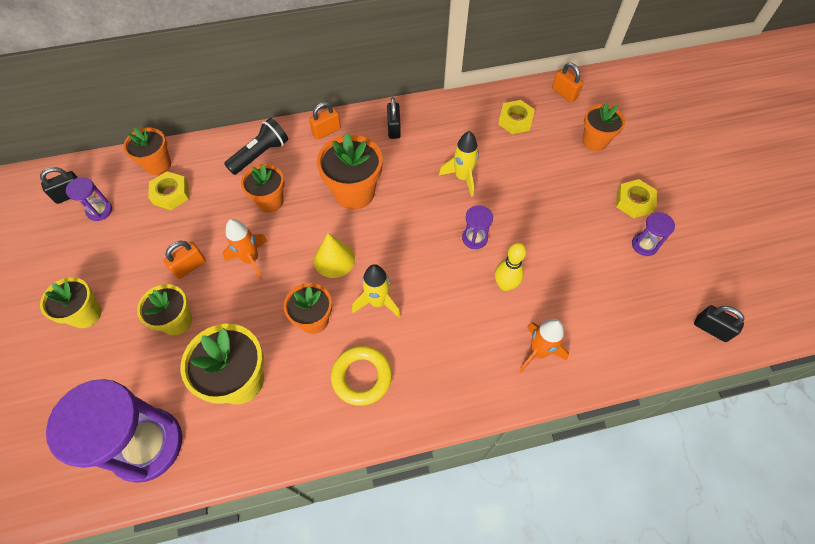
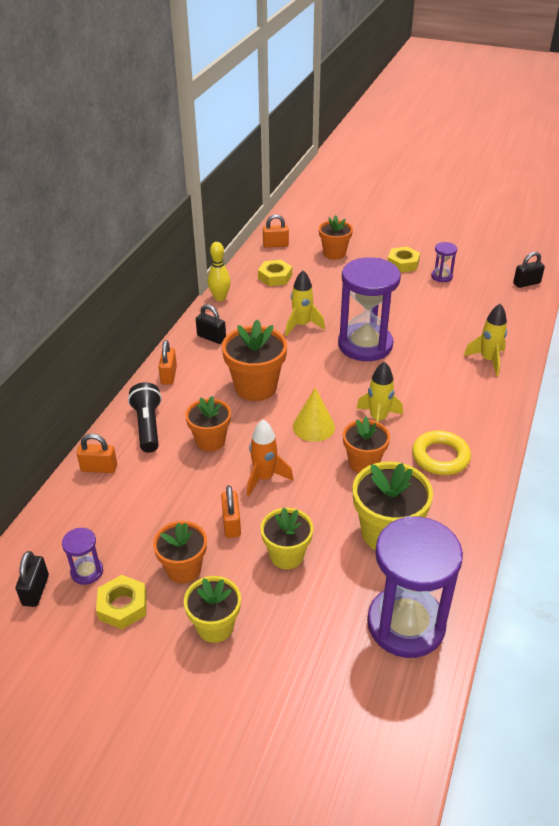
camera: 55 degrees left, 20 degrees down
(158, 165) = (76, 503): orange flower pot -> orange flower pot (183, 569)
(171, 194) = (126, 506): yellow nut -> yellow nut (122, 606)
(199, 155) = (99, 468): none -> orange padlock
(474, 238) = (365, 345): purple hourglass -> purple hourglass, size x2.28
(505, 285) = (420, 349): yellow bowling pin -> yellow bowling pin (220, 298)
(538, 352) = (488, 360): orange rocket -> yellow rocket

